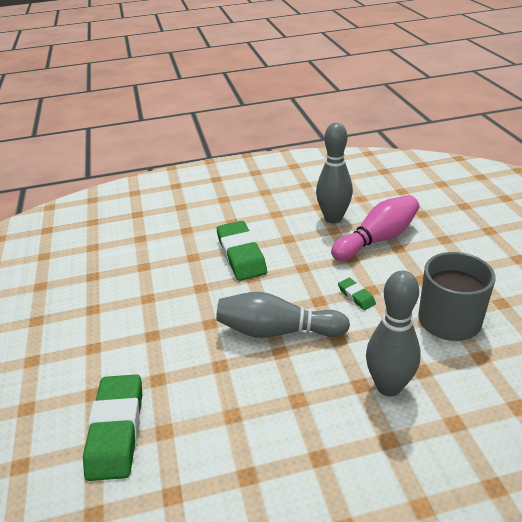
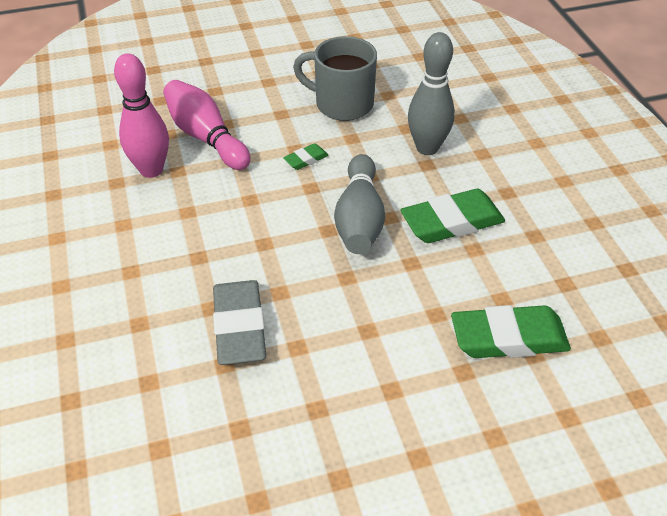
camera: 95 degrees left, 10 degrees up
(172, 270) = (240, 327): none -> grey eraser
(241, 255) = (216, 256): green eraser -> green eraser (452, 222)
(333, 218) = (151, 170): grey bowling pin -> pink bowling pin

